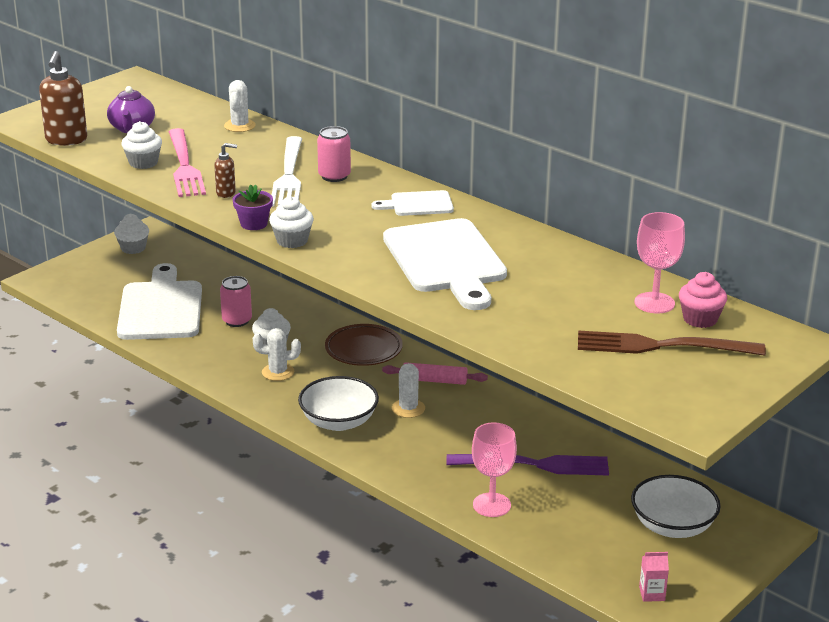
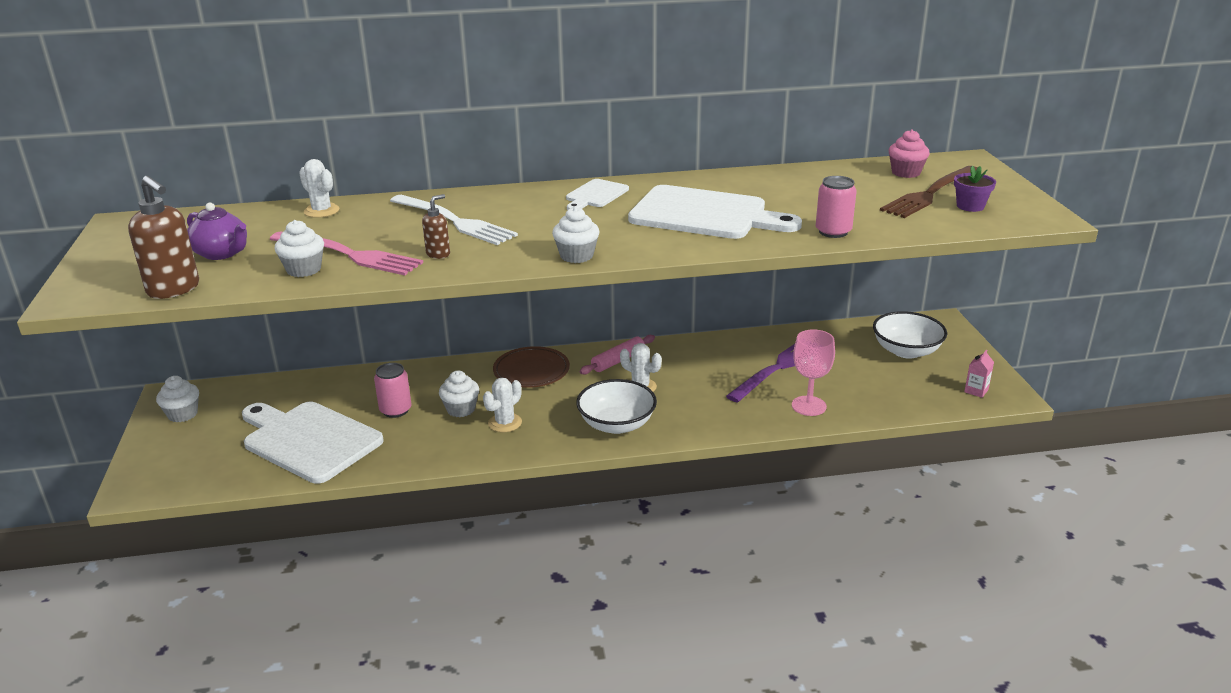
camera: 50 degrees left, 0 degrees up
(254, 224) = (518, 261): purple flower pot -> purple flower pot (970, 206)
(334, 176) = (490, 206): pink can -> pink can (833, 232)
(654, 303) = (865, 177): pink goblet -> none

